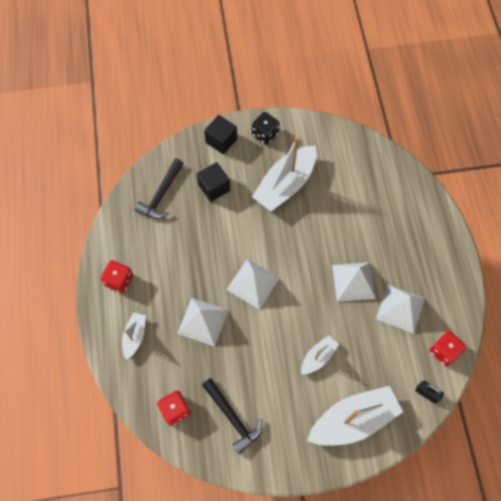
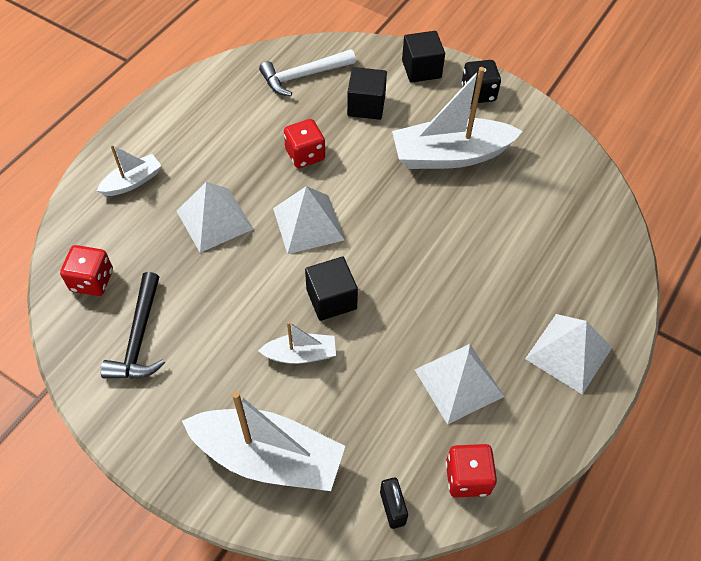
camera: 40 degrees right, 10 degrees down
(119, 280) = (176, 121): red dice -> red dice (305, 155)
(161, 195) = (303, 76): black hammer -> white hammer
(304, 315) = (331, 299): none -> black cube
(353, 281) = (429, 308): white pyramid -> white pyramid (568, 352)

